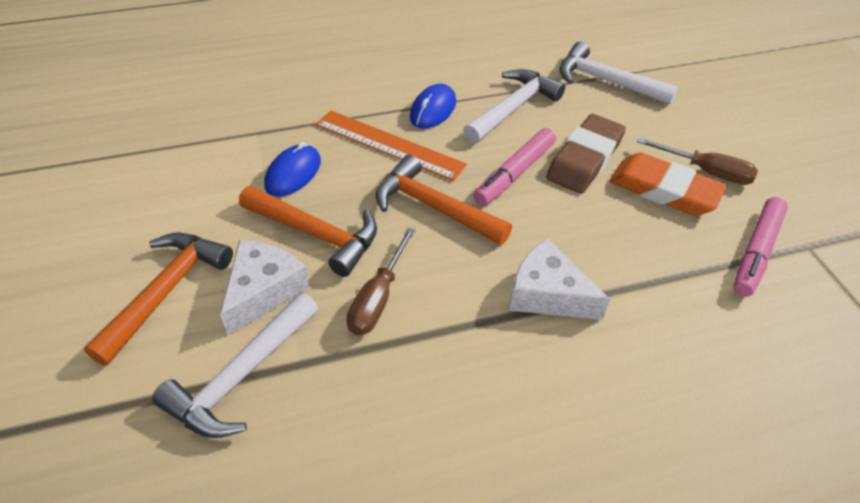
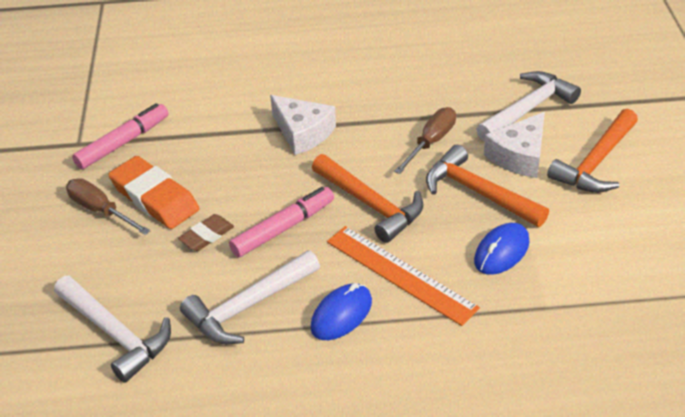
camera: 165 degrees left, 5 degrees down
(584, 159) = (207, 236): brown eraser -> brown eraser, size x0.55

